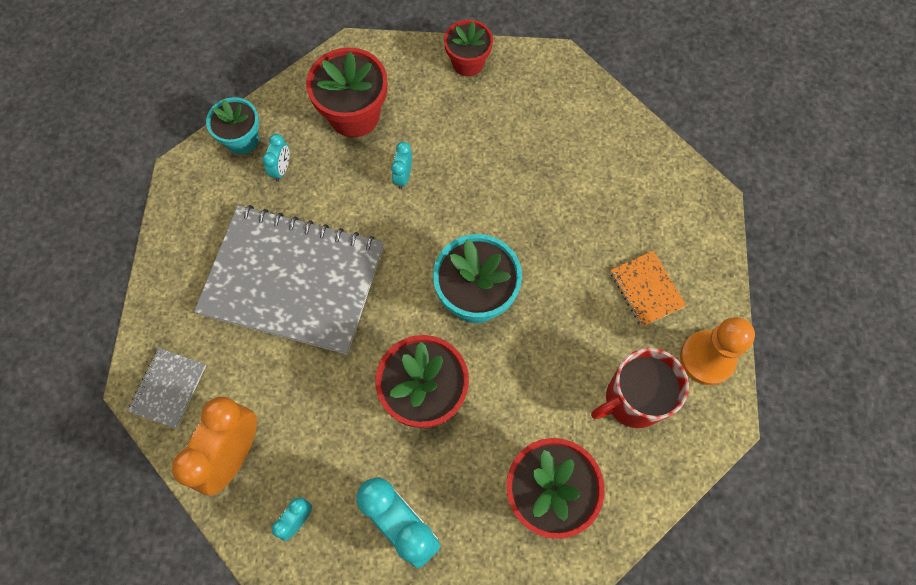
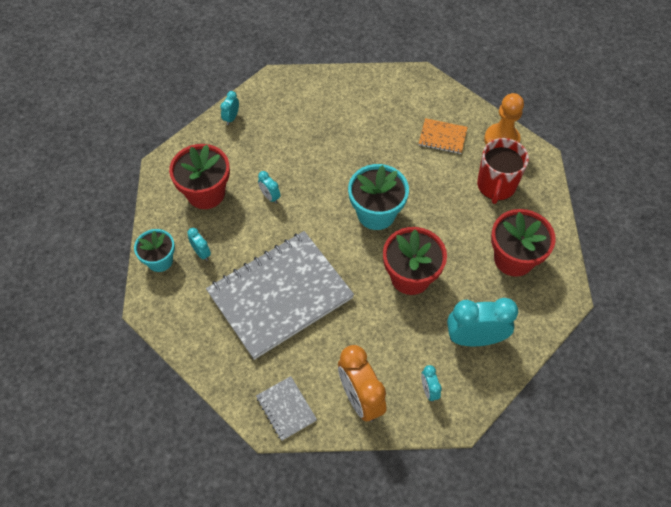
camera: 50 degrees left, 10 degrees down
(468, 63) = (231, 118): red flower pot -> turquoise clock

